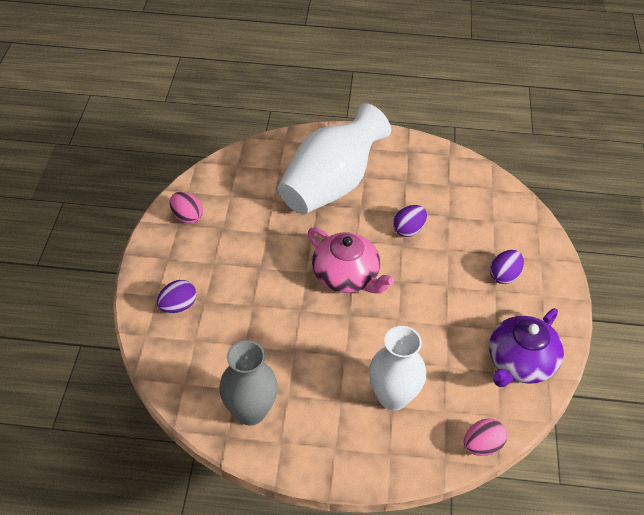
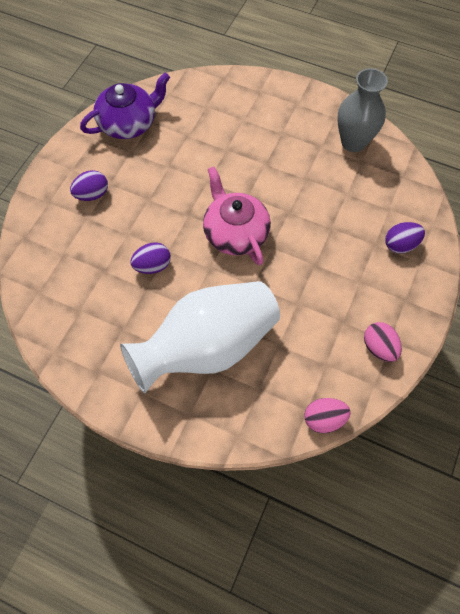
camera: 160 degrees left, 15 degrees up
(393, 397) = (240, 125): white vase -> none
(482, 445) = (193, 79): pink egg -> pink egg (324, 419)

